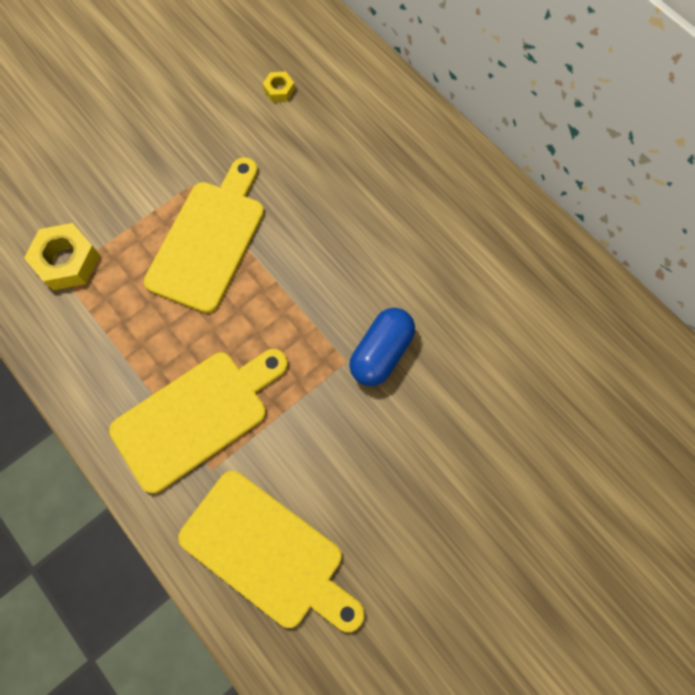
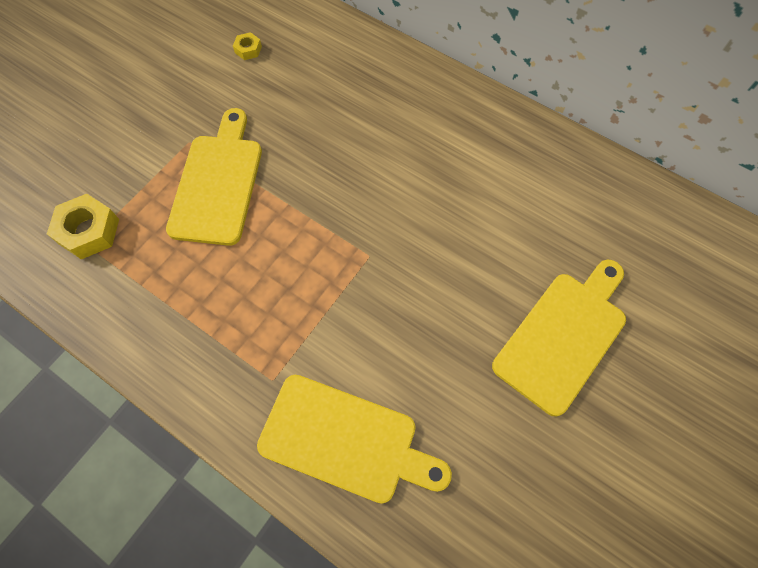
camera: 15 degrees left, 5 degrees down
(197, 416) = (246, 336): yellow cutting board -> yellow cutting board (563, 336)
(381, 352) = (399, 241): blue capsule -> none

